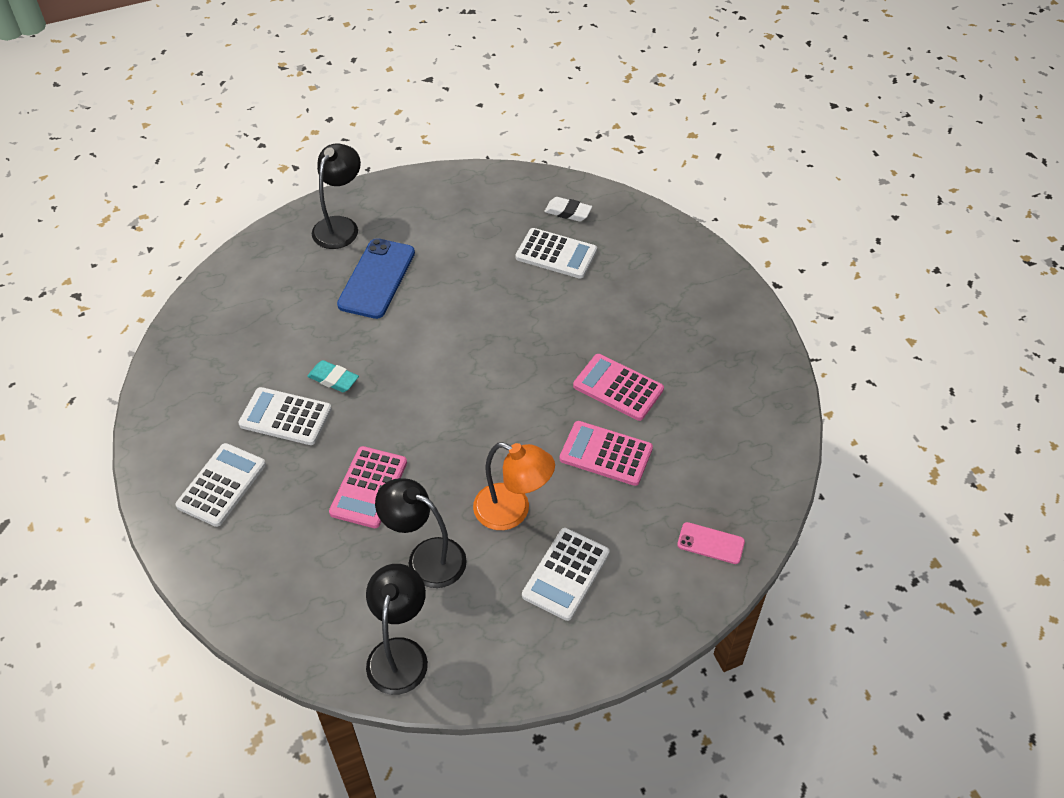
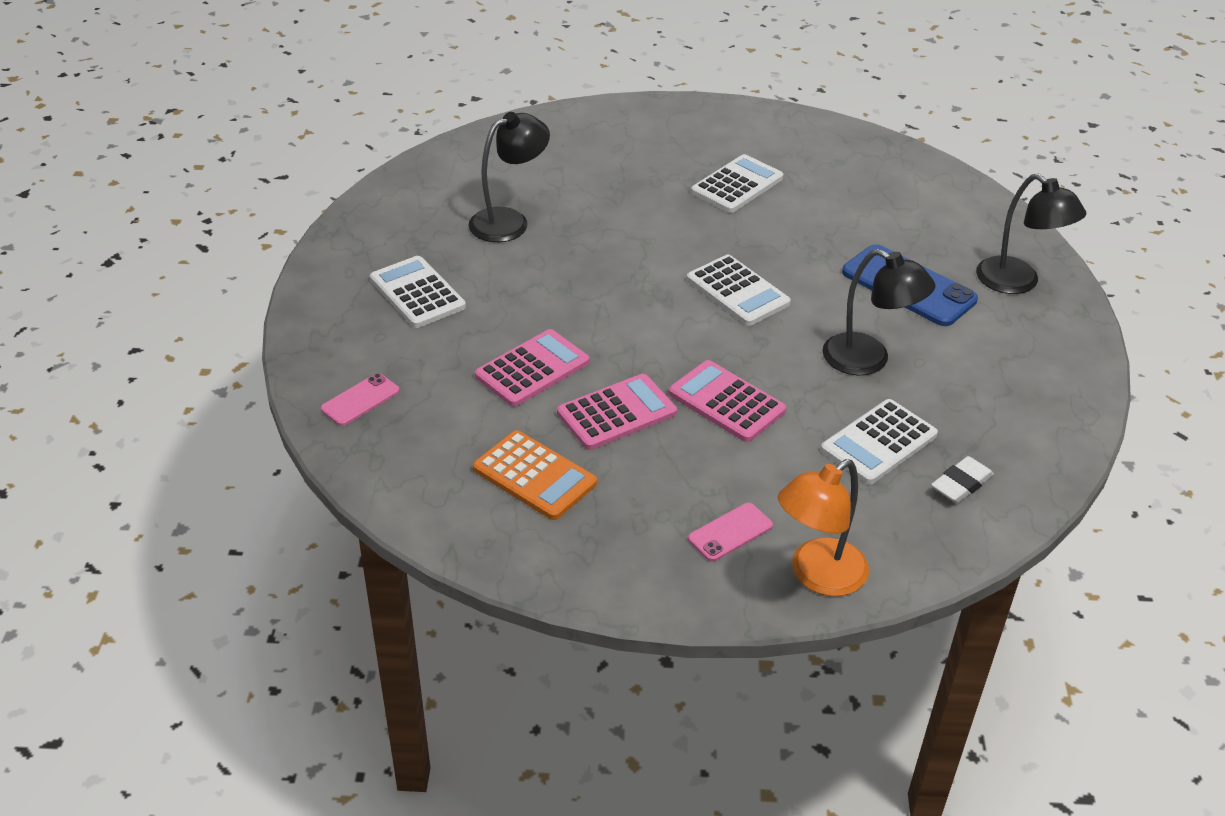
camera: 115 degrees right, 10 degrees down
(222, 485) = (679, 138): white calculator -> white calculator (737, 291)
(333, 379) = (768, 222): turquoise eraser -> none
(368, 487) = (614, 210): pink calculator -> pink calculator (726, 402)
(400, 653) = (429, 184): black lamp -> black lamp (868, 360)
(512, 511) = (515, 284): orange lamp -> orange lamp (817, 576)
(681, 297) = (730, 532): none -> pink phone
(707, 406) = (534, 476): none -> orange calculator

